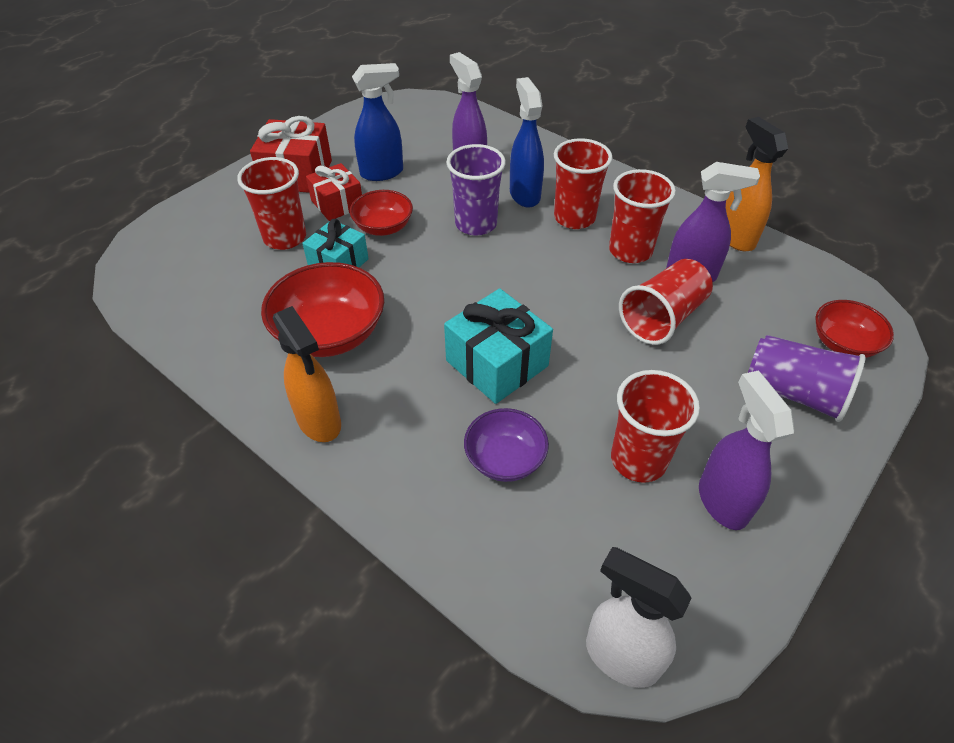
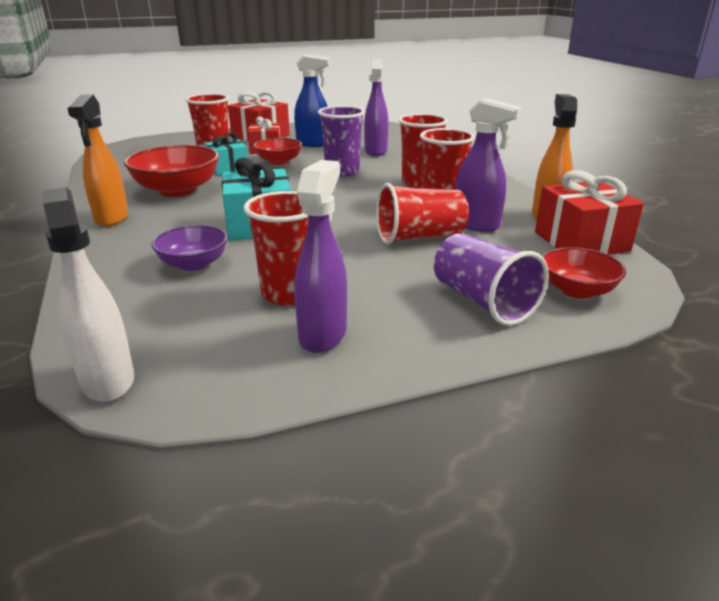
camera: 30 degrees right, 20 degrees down
(524, 195) = (397, 168): blue spray bottle -> none
(791, 268) = (581, 241): none -> red gift

